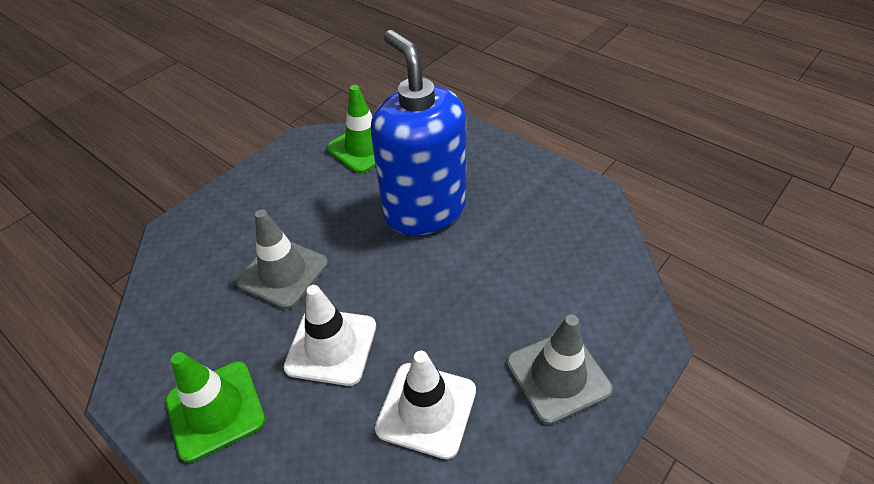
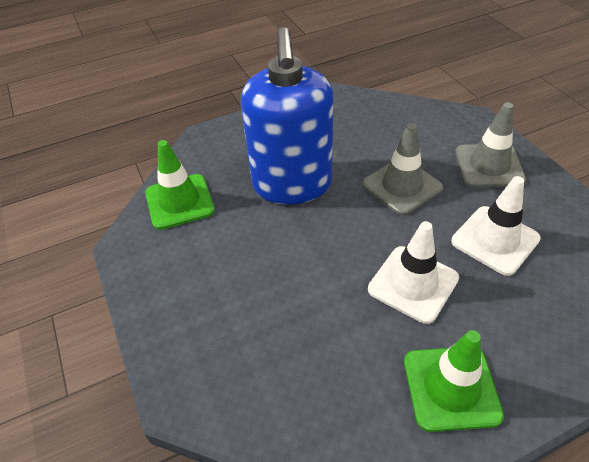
camera: 65 degrees left, 0 degrees up
(283, 273) = (308, 301): grey traffic cone -> grey traffic cone (402, 186)
(424, 210) = (292, 184): blue soap dispenser -> blue soap dispenser turned 90 degrees counterclockwise

